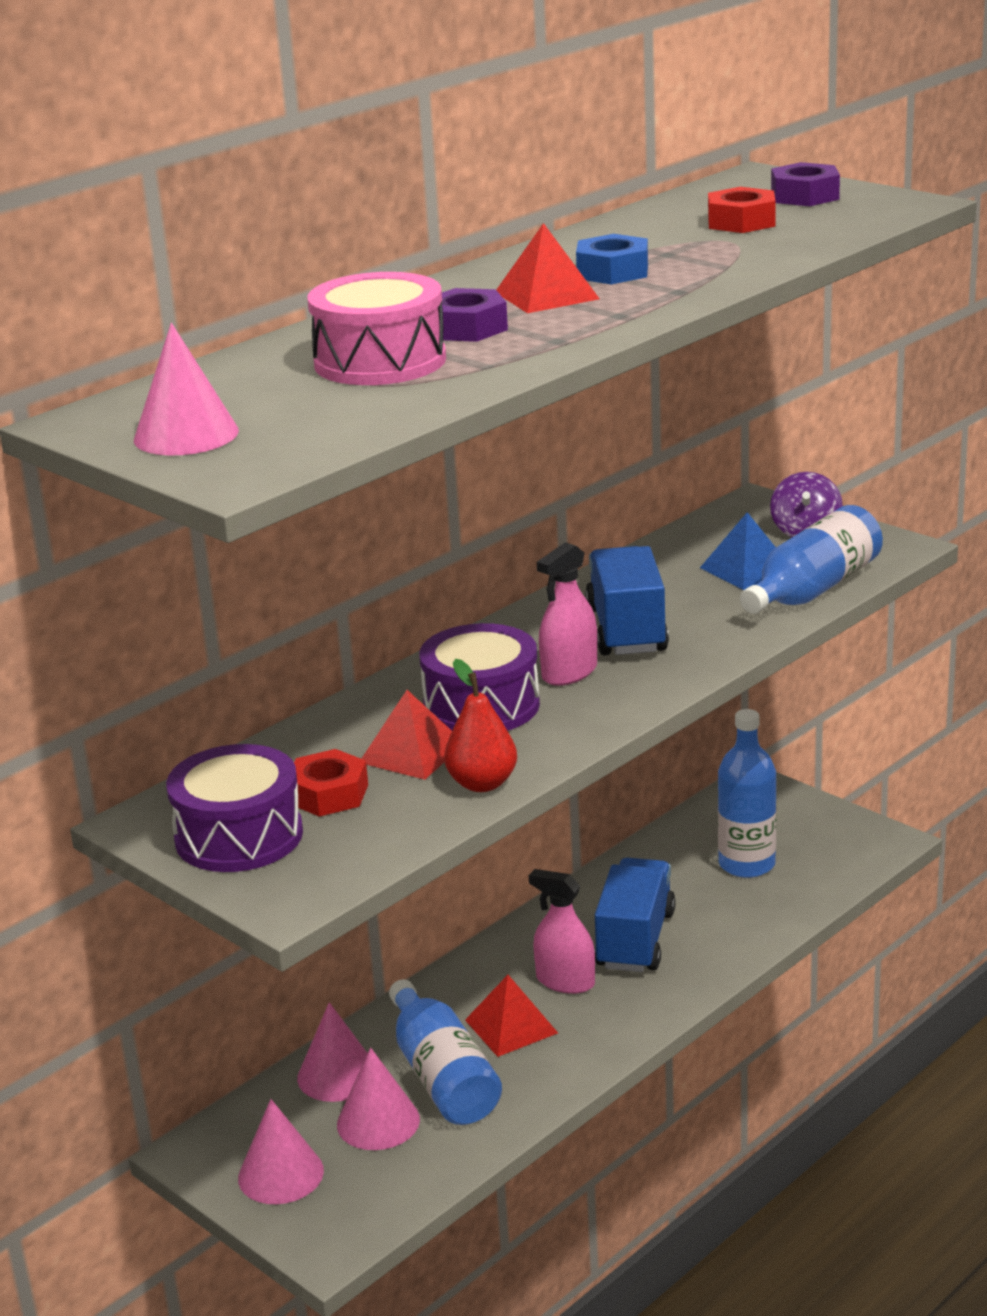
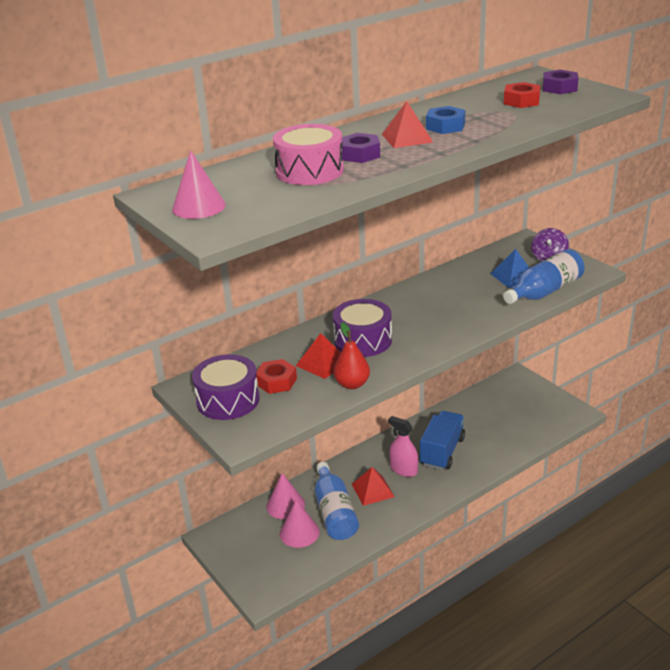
camera: 10 degrees right, 5 degrees up
(280, 1174) = (248, 554): pink cone -> none
(569, 672) = (410, 326): pink spray bottle -> none
(626, 630) = (445, 305): blue truck -> none
(746, 864) = (505, 417): blue bottle -> none

